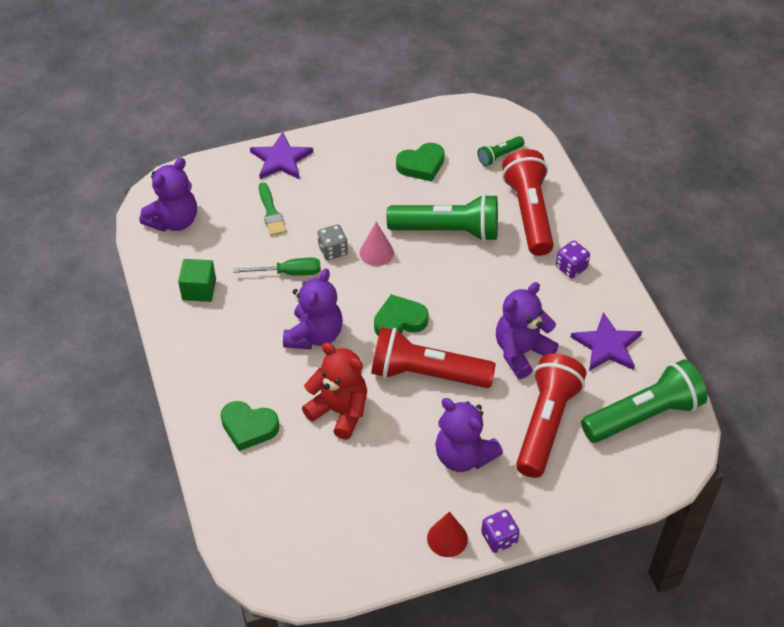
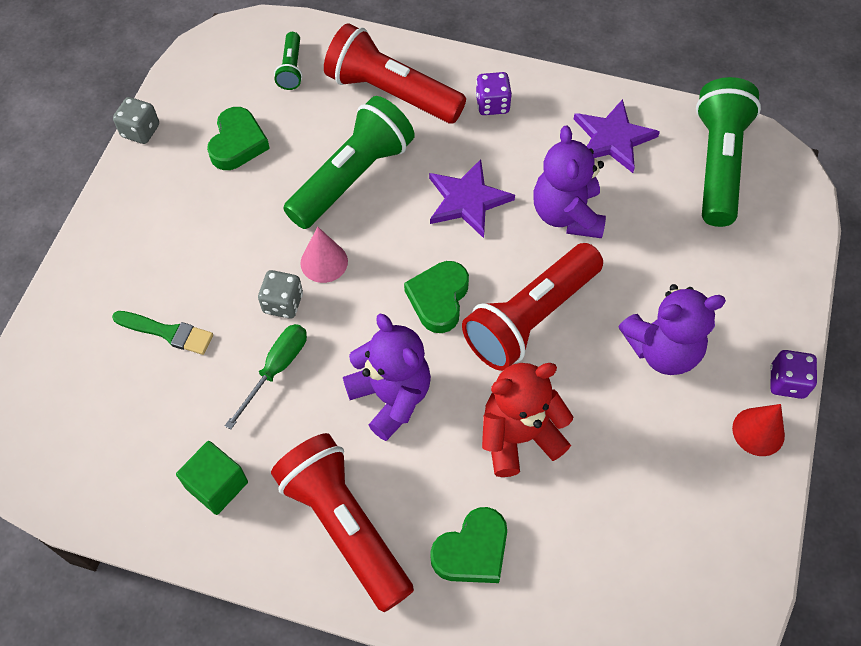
camera: 55 degrees left, 10 degrees up
(174, 221) = (80, 450): purple teddy bear -> none
(281, 159) = (94, 273): purple star -> purple star (467, 200)
(389, 119) = (140, 131): none -> grey dice
(546, 423) = (672, 250): red flashlight -> red flashlight (344, 526)

